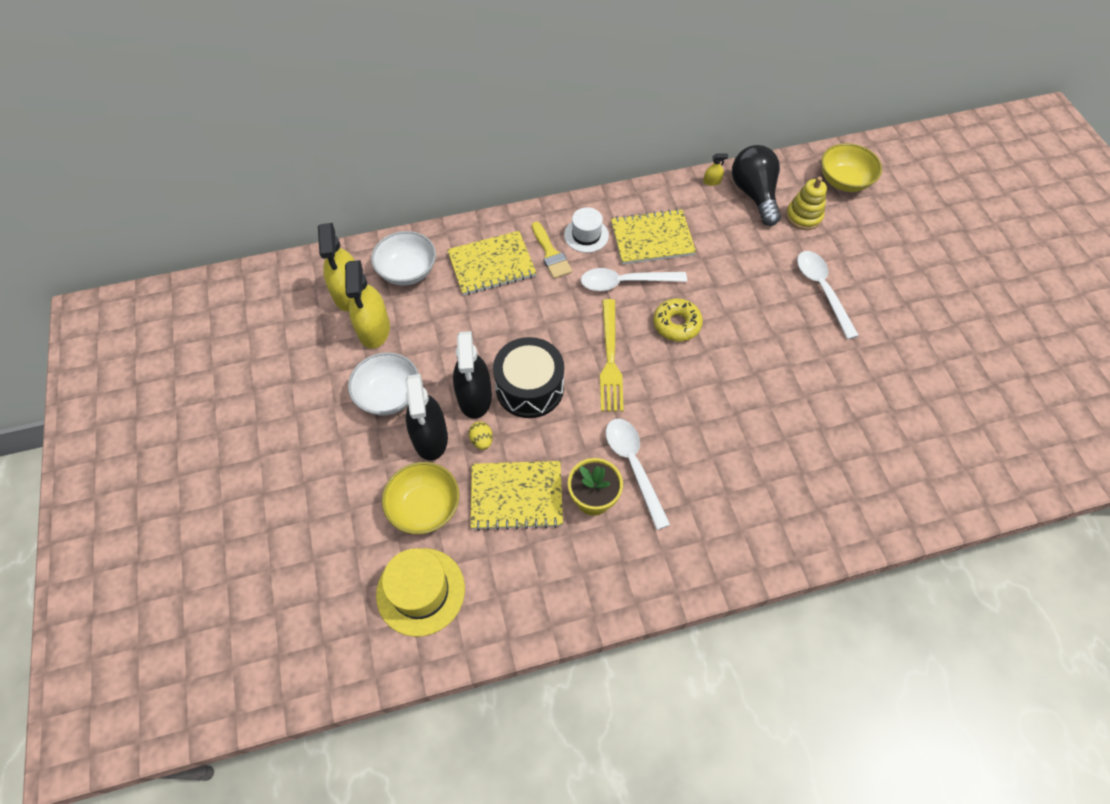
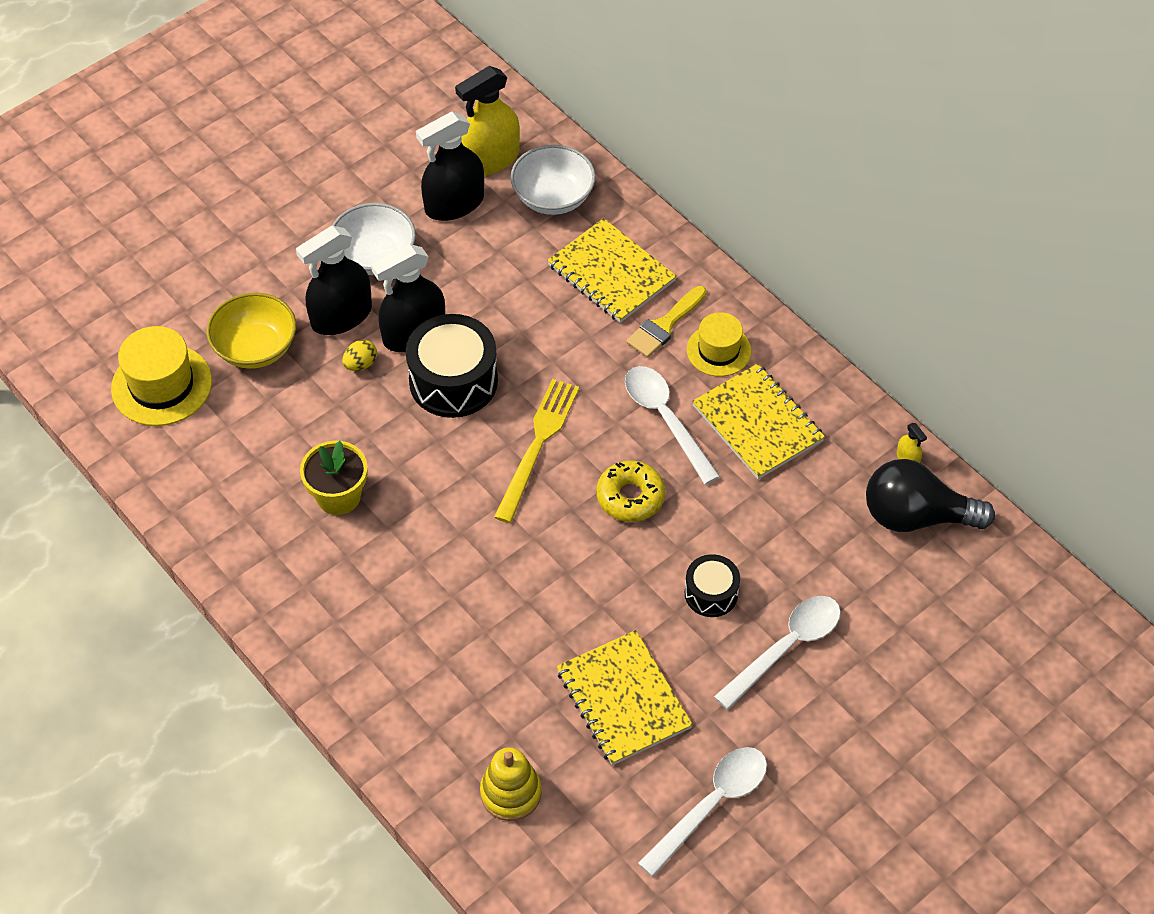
camera: 65 degrees right, 5 degrees down
(374, 329) = (454, 204): yellow spray bottle -> black spray bottle
(516, 496) = (308, 423): yellow notebook -> yellow notebook (623, 699)
(586, 235) = (718, 350): white hat -> yellow hat
(610, 359) = (537, 445): yellow fork -> yellow fork turned 135 degrees clockwise
(633, 466) = (400, 520): white spoon -> white spoon (712, 805)
(754, 194) = (916, 516): black light bulb -> black light bulb turned 135 degrees counterclockwise
(768, 311) = (711, 593): none -> black drum
(803, 216) = (912, 589): yellow stacking toy -> yellow stacking toy (511, 793)
(844, 181) = (1019, 623): yellow bowl -> none

